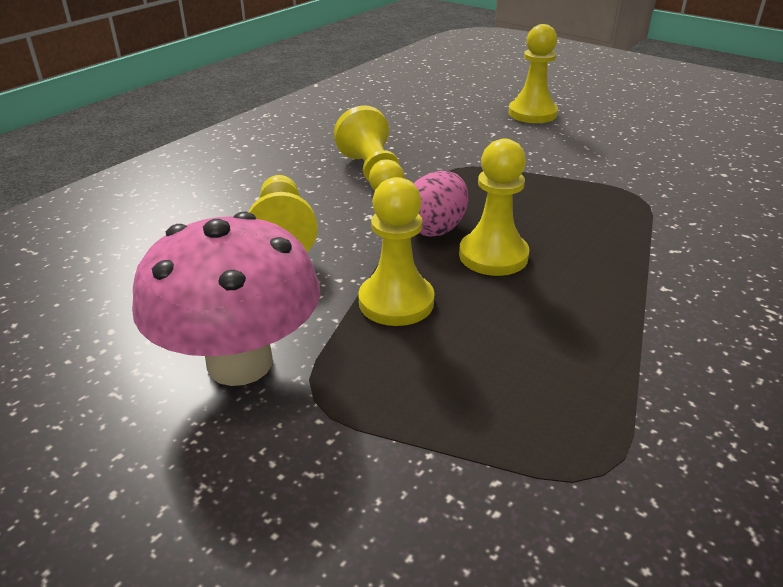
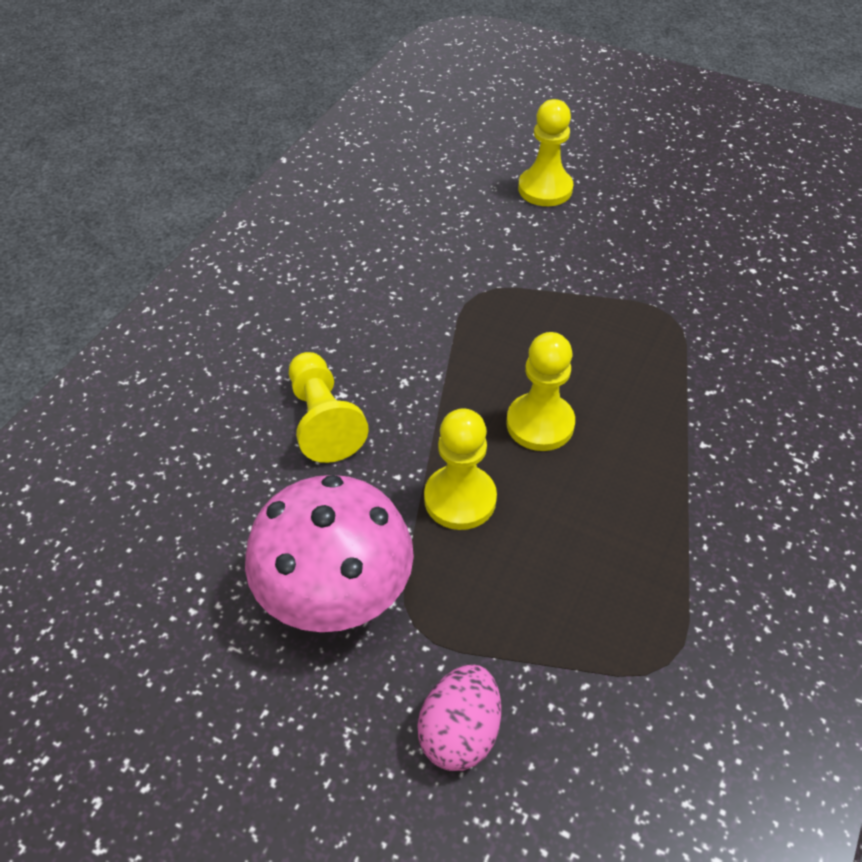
camera: 10 degrees left, 15 degrees up
(372, 173) = (392, 314): yellow pawn -> none
(435, 228) = (476, 392): pink egg -> pink egg (460, 732)

